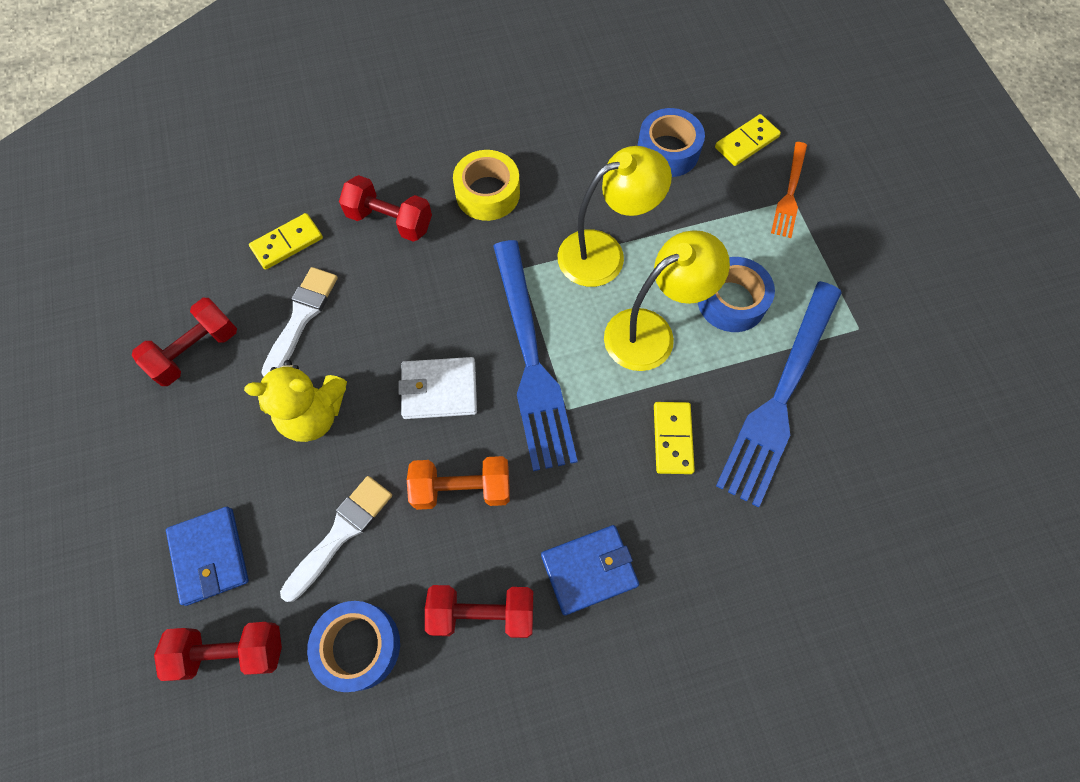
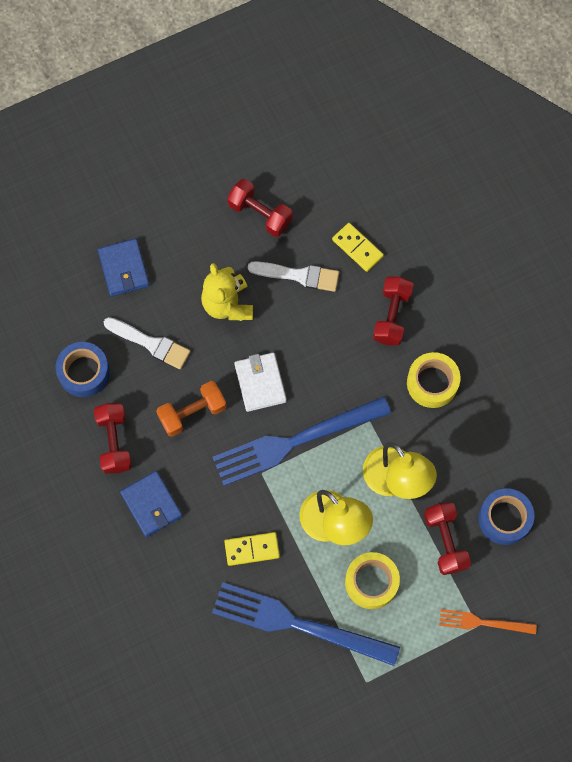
camera: 80 degrees right, 5 degrees up
(210, 556) = (124, 269): blue wallet -> blue wallet turned 75 degrees counterclockwise
(231, 651) = (70, 299): red dumbbell -> red dumbbell (445, 541)
(462, 488) = (192, 413): orange dumbbell -> orange dumbbell turned 75 degrees clockwise
(731, 301) = (371, 582): blue tape -> yellow tape
(746, 142) = (528, 583): yellow domino -> none

